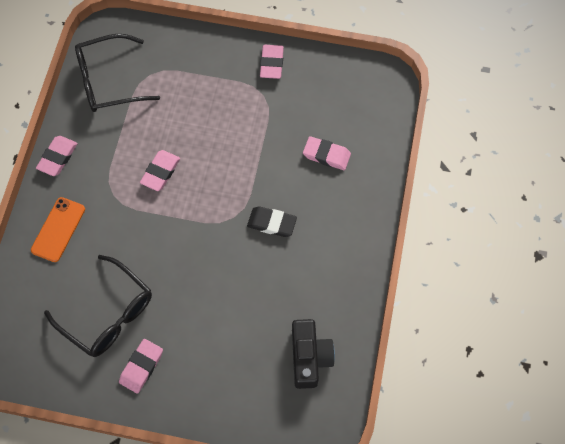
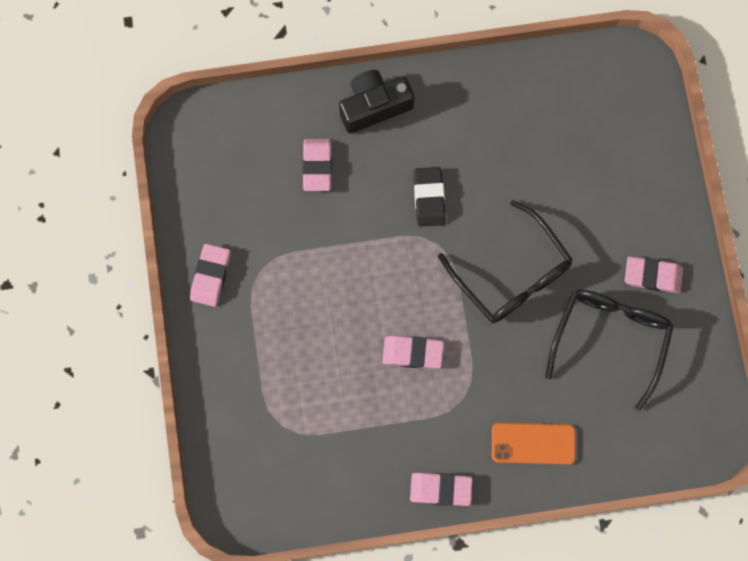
camera: 110 degrees left, 10 degrees up
(108, 81) = (309, 474): black glasses -> black glasses (511, 274)
(271, 63) = (211, 276): pink eraser -> pink eraser turned 60 degrees counterclockwise
(309, 357) = (569, 104): black camera -> black camera (374, 106)

